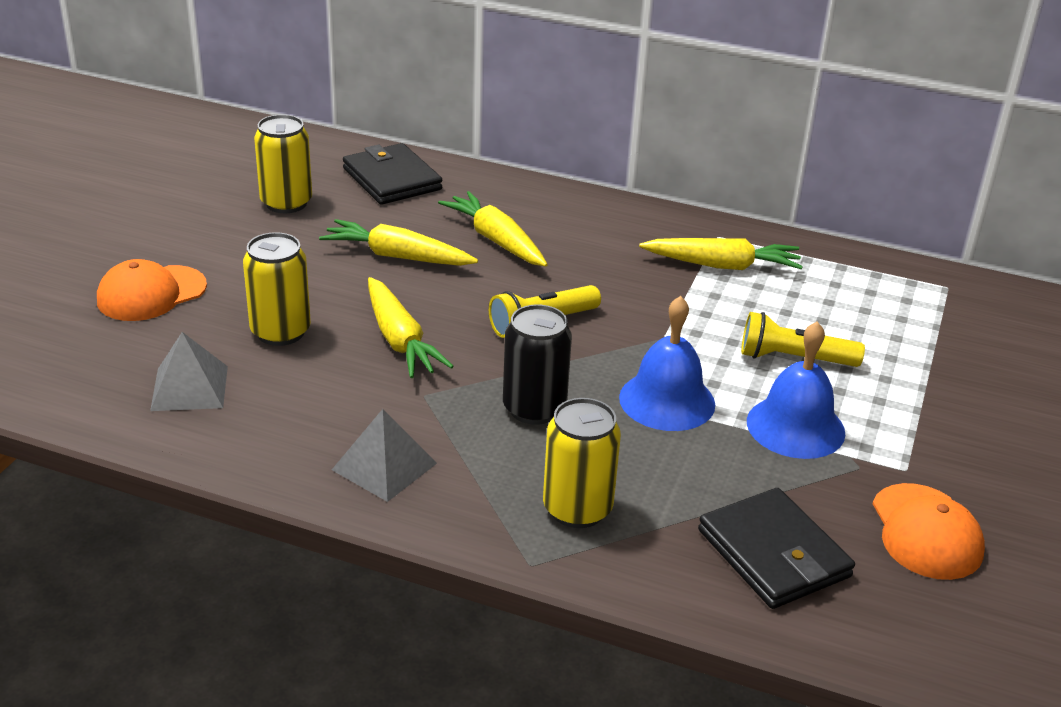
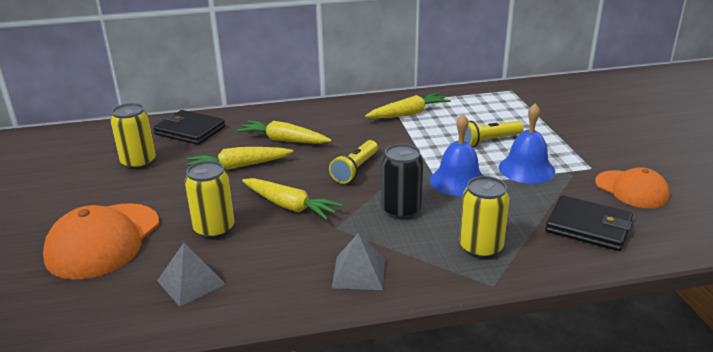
camera: 30 degrees left, 5 degrees down
(151, 294) = (103, 241): orange cap -> orange cap, size x1.54

